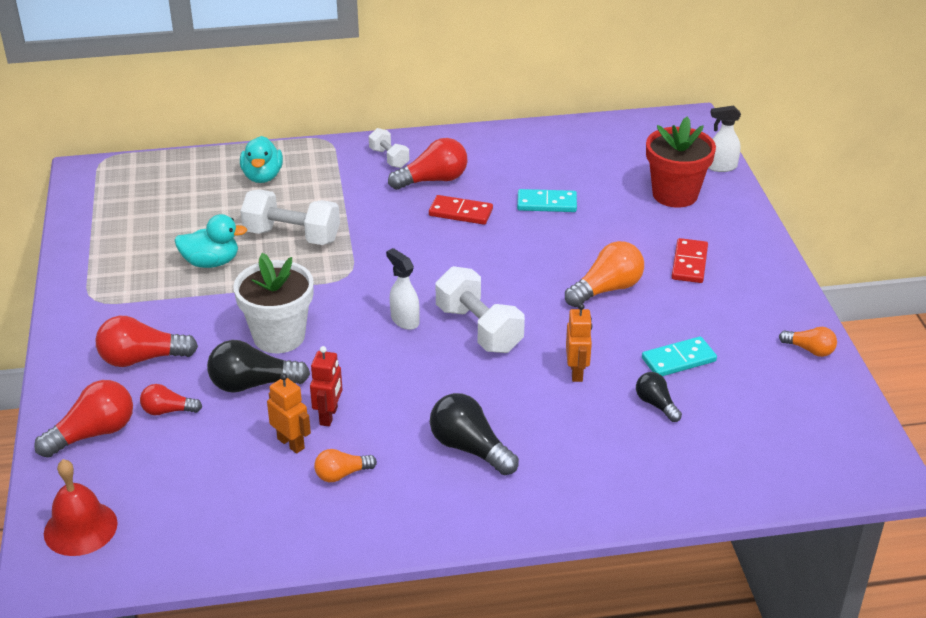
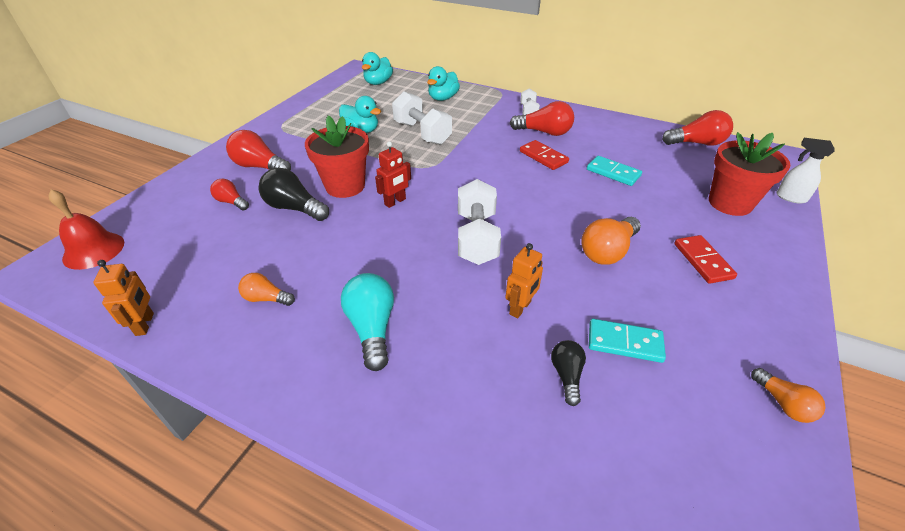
camera: 35 degrees right, 5 degrees up
(93, 433) = (180, 197): red light bulb -> red light bulb (696, 143)
(144, 184) = (378, 83): none -> turquoise duck
(279, 336) = (345, 186): white flower pot -> red flower pot
(291, 443) = (266, 258): orange robot -> orange robot (145, 324)
(329, 416) = (310, 251): red robot -> red robot (395, 202)
(404, 320) = (432, 209): white spray bottle -> none
(470, 448) = (372, 328): black light bulb -> turquoise light bulb
(606, 289) = (608, 251): orange light bulb -> orange light bulb turned 135 degrees clockwise
(689, 263) = (702, 261): red domino -> red domino turned 60 degrees counterclockwise

